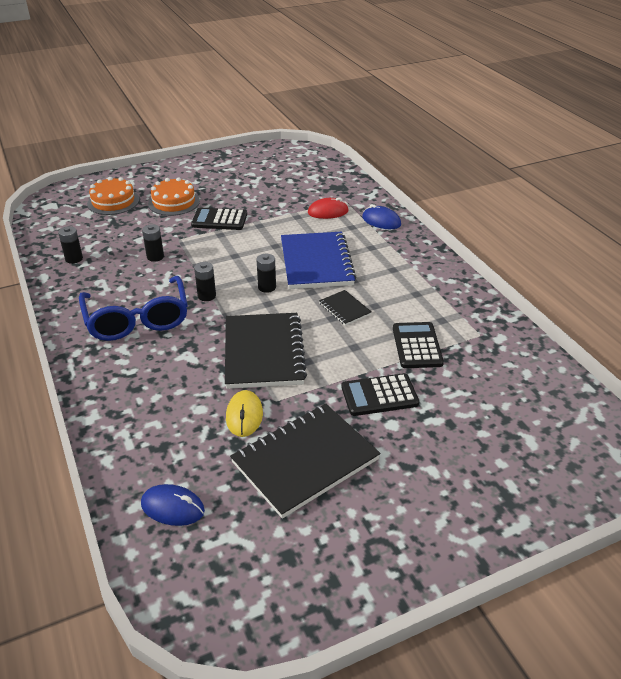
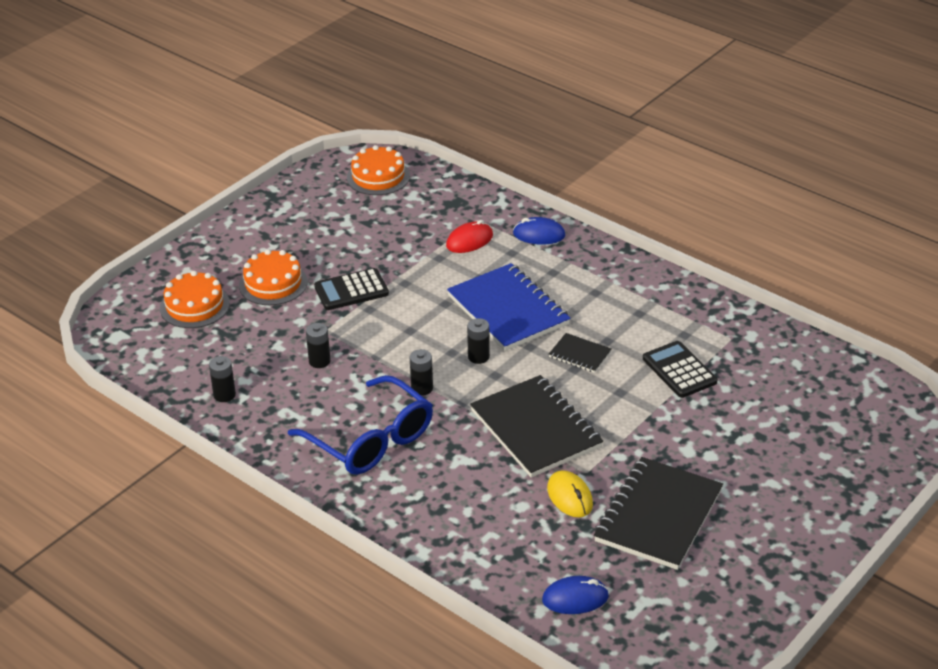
camera: 25 degrees left, 0 degrees up
(300, 160) = (378, 177): none -> orange cake
(379, 395) = (679, 432): black calculator -> none

